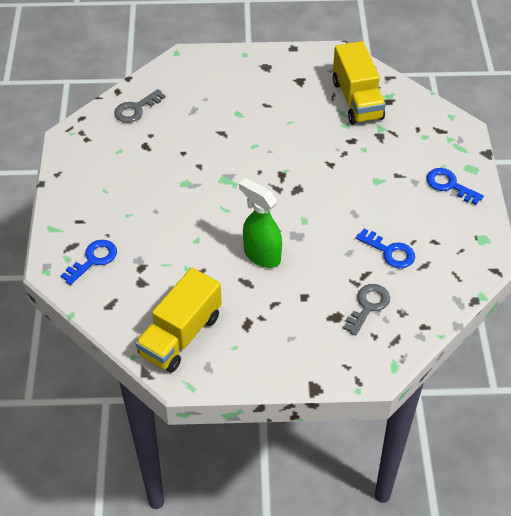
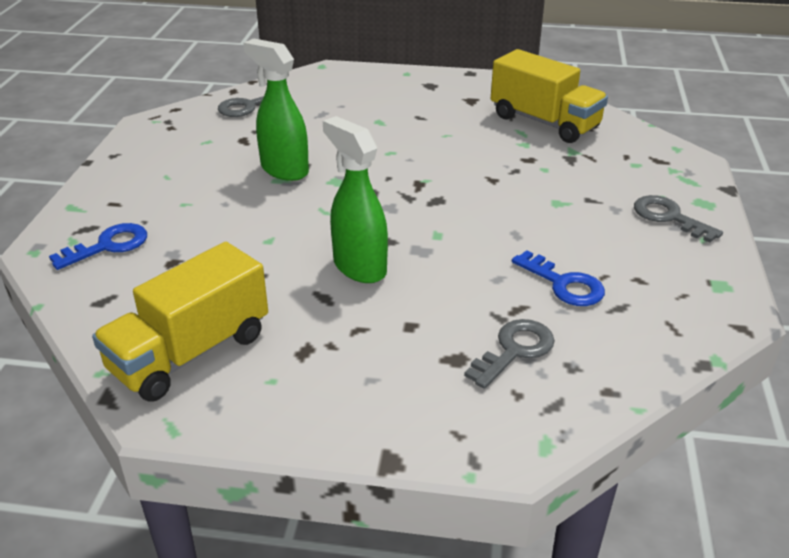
camera: 10 degrees right, 15 degrees down
(185, 173) = (284, 170): none -> green spray bottle
(357, 100) = (544, 122): yellow truck -> yellow truck turned 45 degrees counterclockwise
(449, 185) = (669, 217): blue key -> grey key

